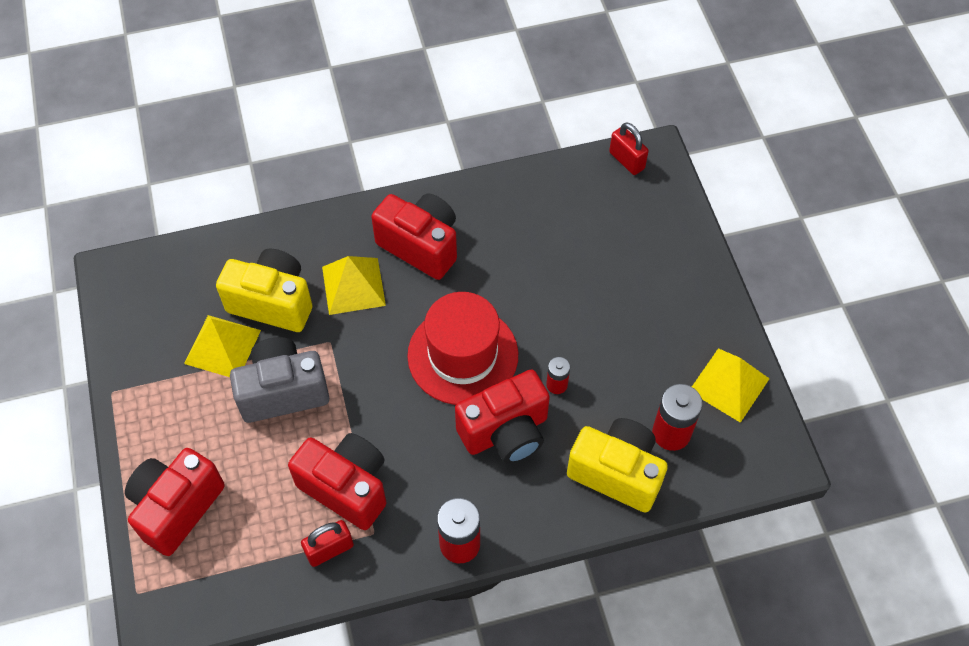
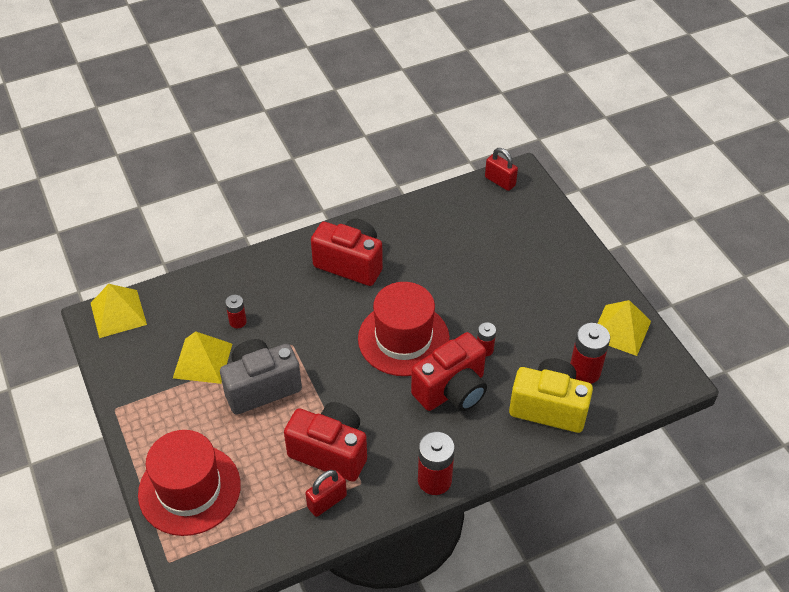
camera: 10 degrees left, 10 degrees down
(177, 507) = (189, 489): red camera -> red hat
(273, 302) = (238, 321): yellow camera -> red battery
(353, 286) = (302, 300): yellow pyramid -> yellow pyramid (118, 313)

